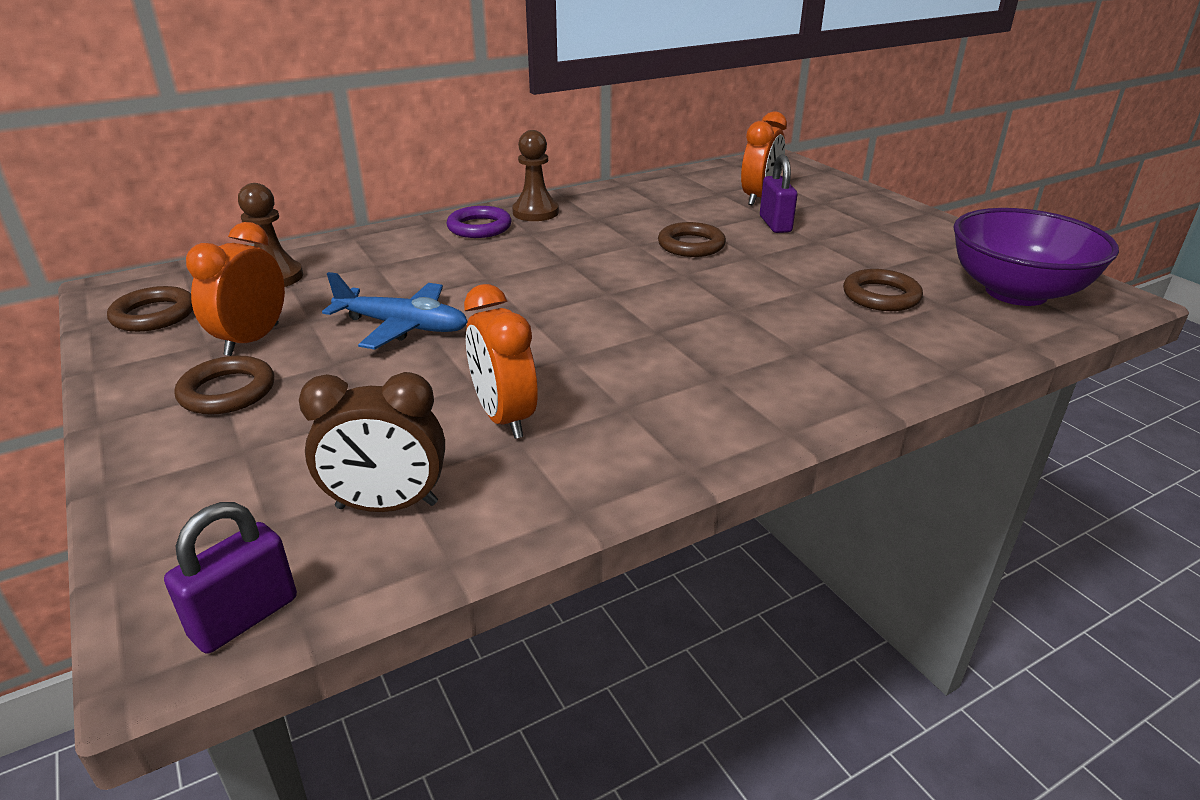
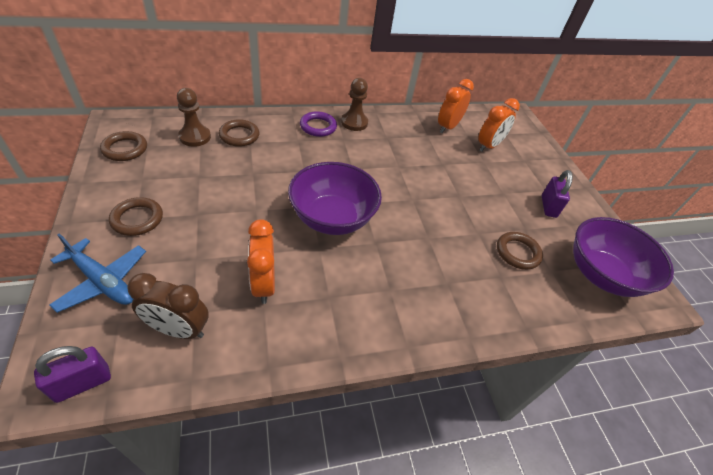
camera: 10 degrees right, 15 degrees up
(252, 340) = (164, 183): orange clock -> orange clock (447, 127)
(402, 326) = (243, 196): blue plane -> blue plane (102, 281)
(570, 320) = (332, 218): none -> purple bowl
(691, 245) = (428, 176): brown ring -> brown ring (239, 136)
(775, 224) = (486, 172): purple padlock -> purple padlock (548, 206)

